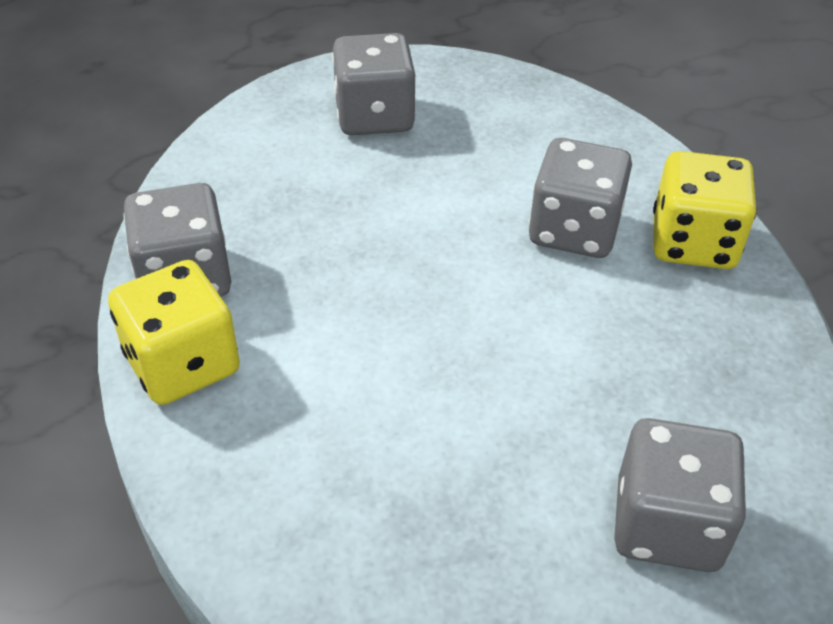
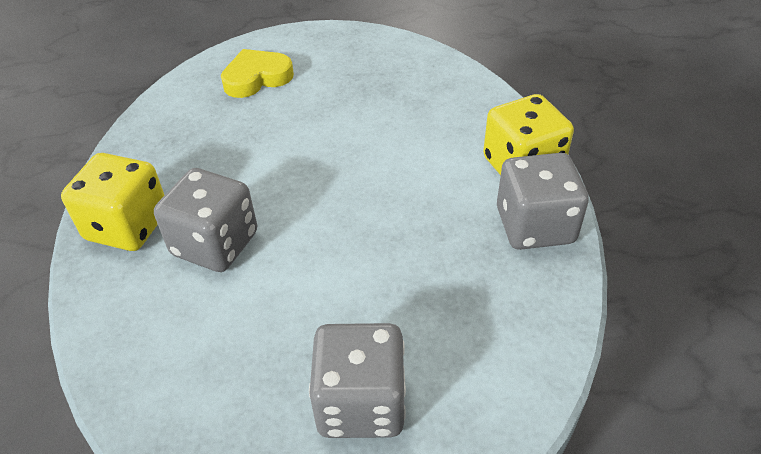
camera: 170 degrees left, 0 degrees up
(667, 524) = (257, 78): grey dice -> yellow heart

